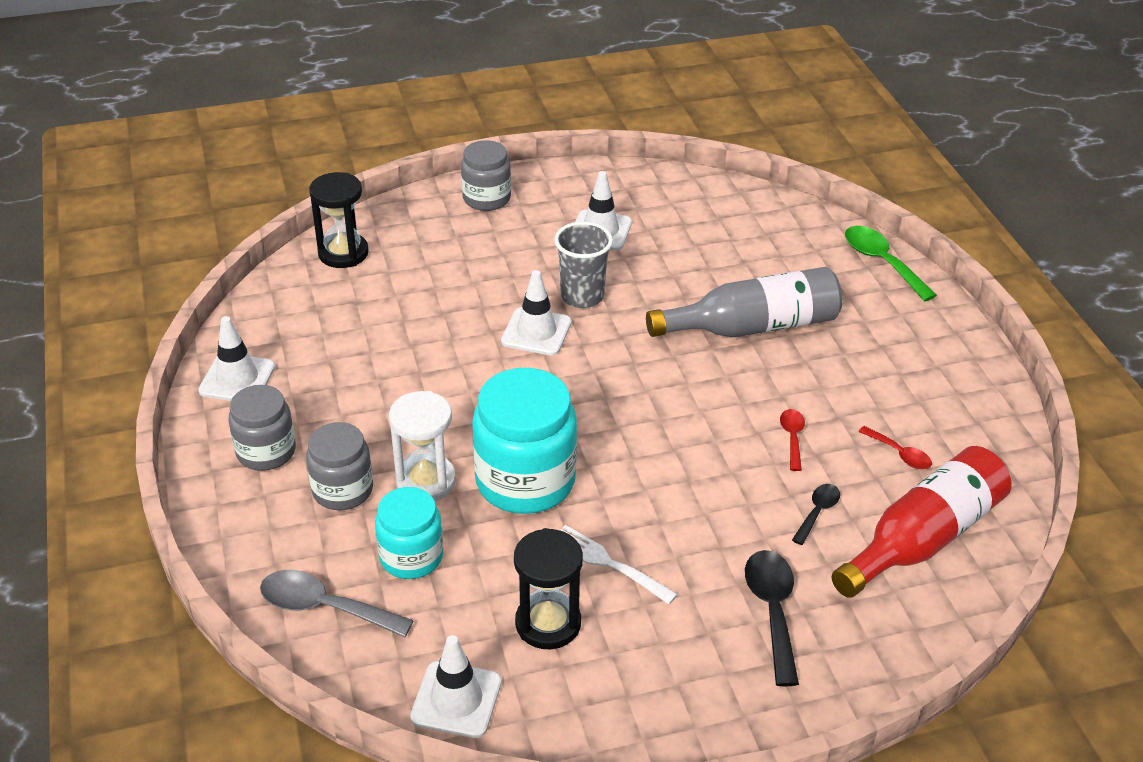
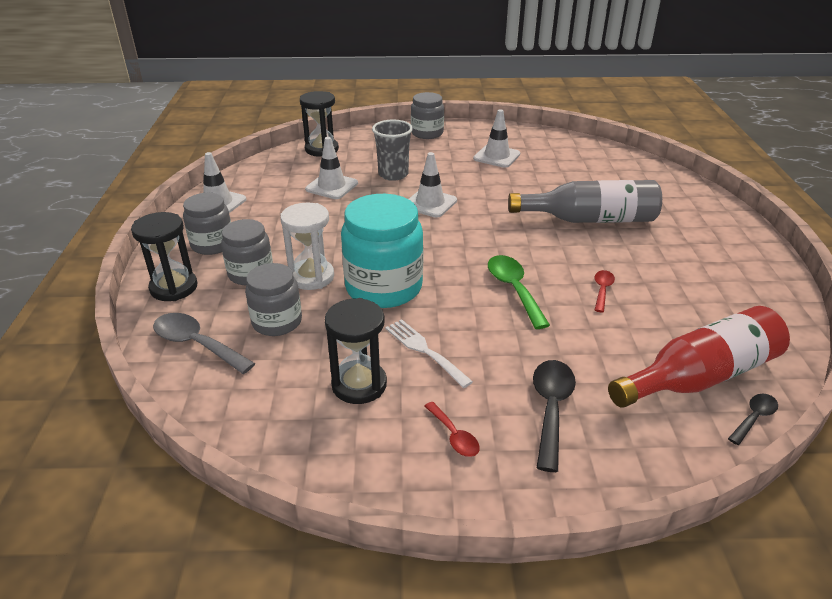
camera: 15 degrees right, 5 degrees down
(249, 530) = (174, 288): none -> black hourglass
(411, 557) = (277, 322): turquoise jar -> grey jar
(456, 699) = (260, 427): white traffic cone -> white traffic cone (332, 186)
(582, 296) = (470, 188): grey cup -> grey cup (393, 174)
(817, 512) = (610, 343): black spoon -> black spoon (754, 418)
(881, 262) = (699, 195): green spoon -> green spoon (514, 289)
(899, 454) = (690, 313): red spoon -> red spoon (454, 436)

